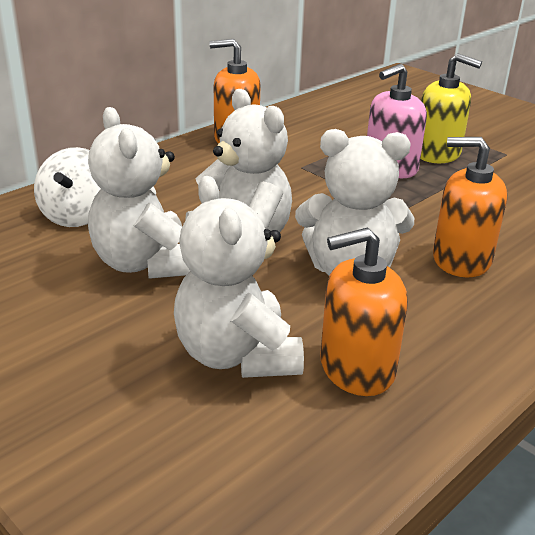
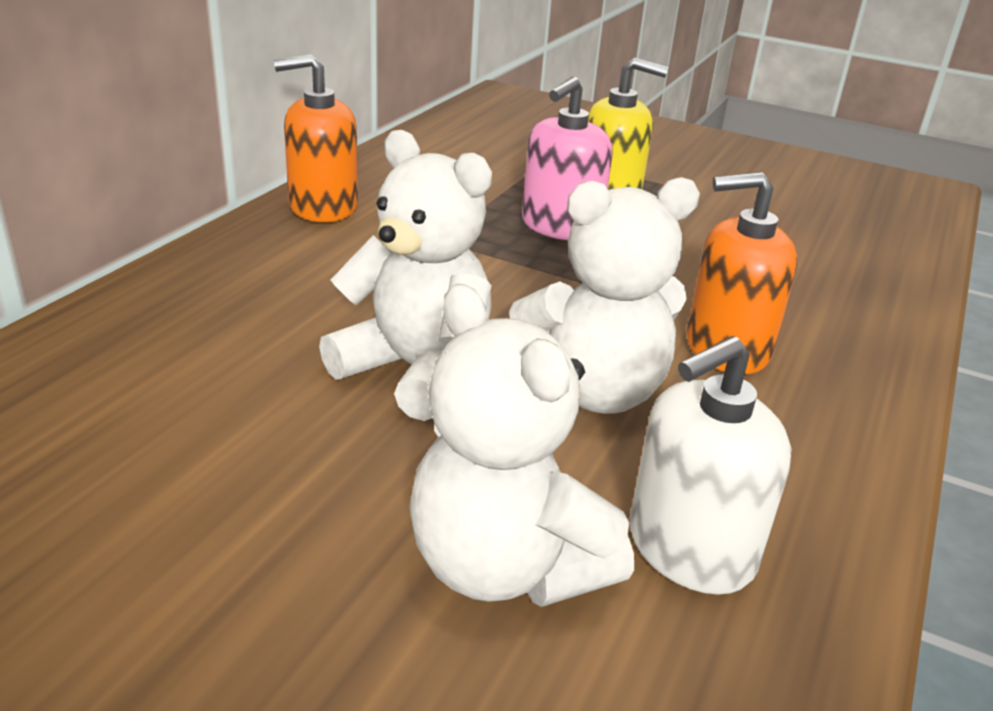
camera: 20 degrees left, 0 degrees up
(77, 215) = (124, 365): white spinning top -> none
(145, 264) = (280, 432): white teddy bear -> none
(356, 368) = (690, 548): orange soap dispenser -> white soap dispenser

